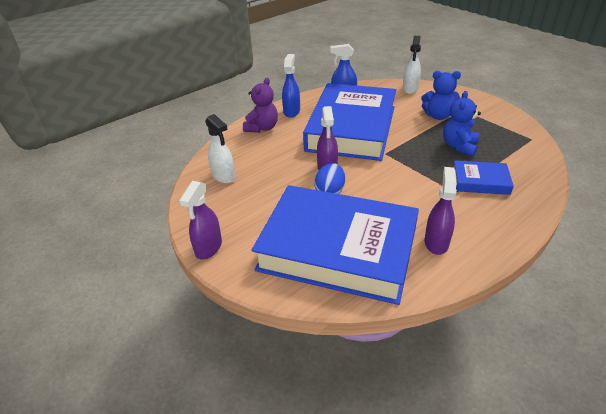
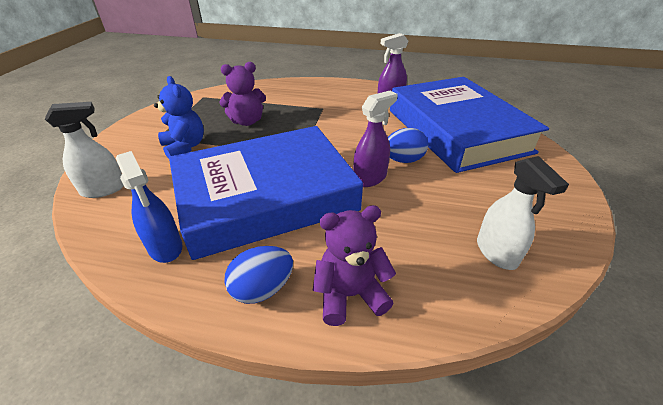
camera: 130 degrees left, 0 degrees up
(208, 248) = (572, 190): purple spray bottle -> none
(223, 176) = (496, 253): white spray bottle -> white spray bottle turned 150 degrees clockwise
(291, 111) = (262, 289): blue spray bottle -> blue egg
(459, 146) = (247, 121): blue teddy bear -> purple teddy bear
(480, 181) = (296, 103): blue book -> none

